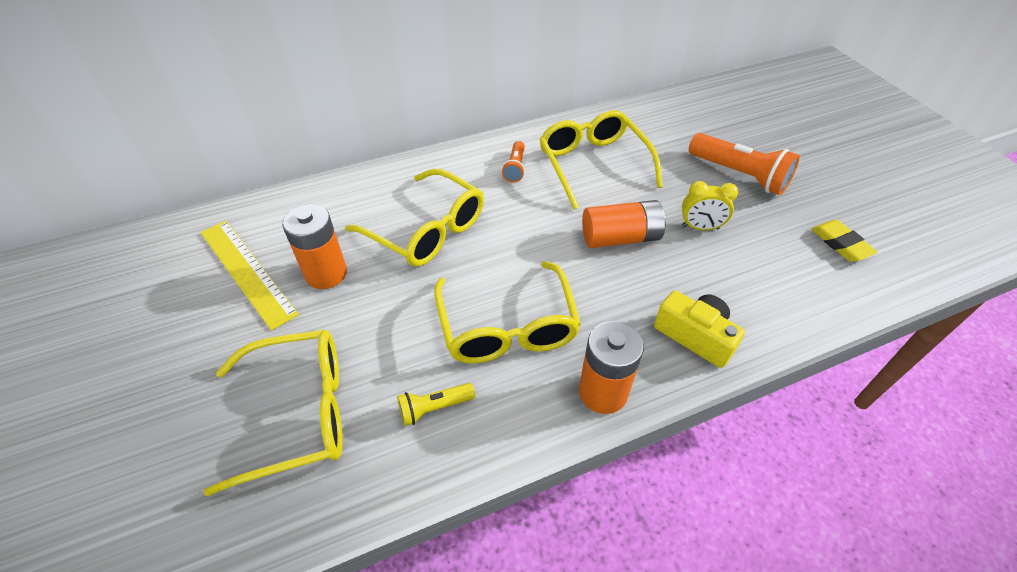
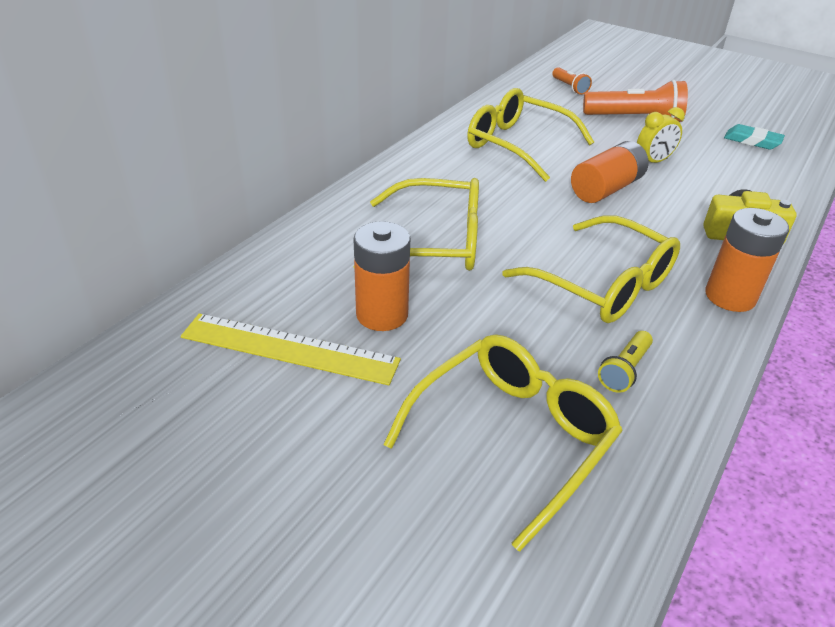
camera: 35 degrees left, 10 degrees down
(515, 168) = (454, 168): orange flashlight -> orange flashlight (570, 87)
(840, 244) = (752, 141): yellow eraser -> turquoise eraser

